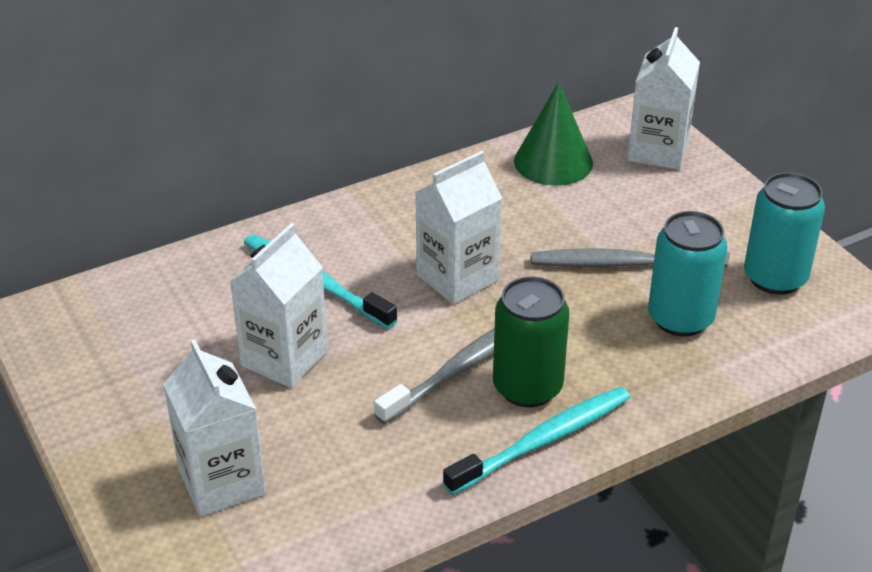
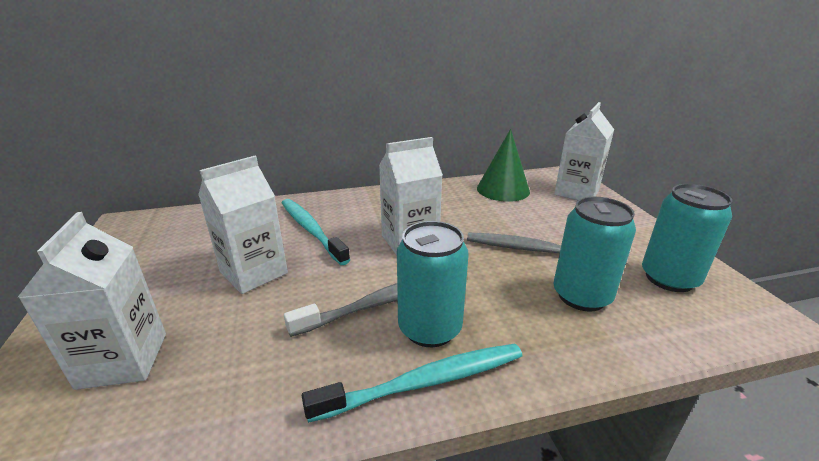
camera: 15 degrees right, 10 degrees down
(527, 387) = (430, 328): green can -> turquoise can

